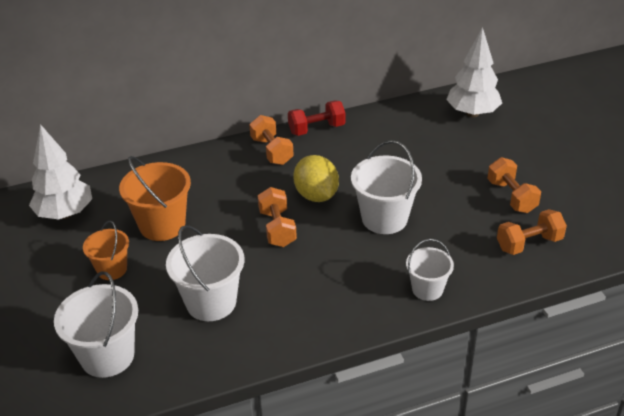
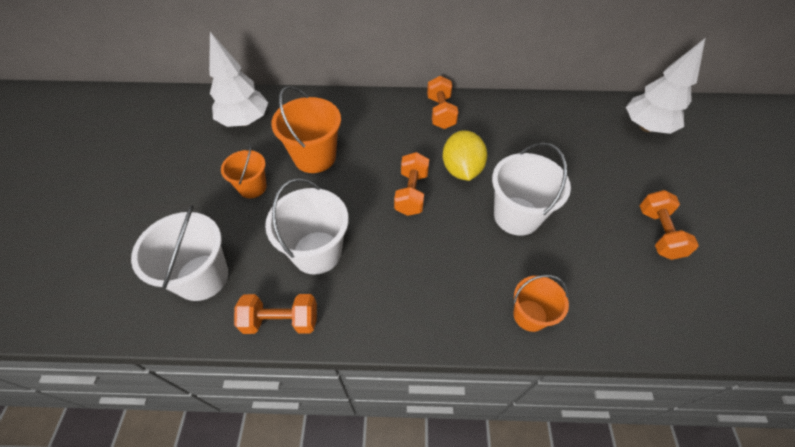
camera: 20 degrees right, 15 degrees up
(316, 129) = (489, 102): red dumbbell -> none
(427, 289) = (530, 315): white bucket -> orange bucket
(529, 243) = (661, 298): orange dumbbell -> orange dumbbell (281, 320)

